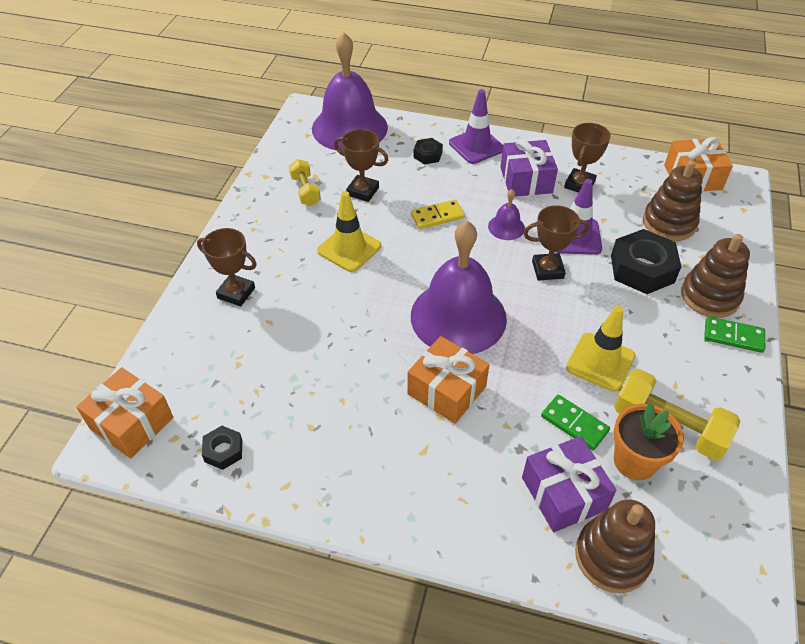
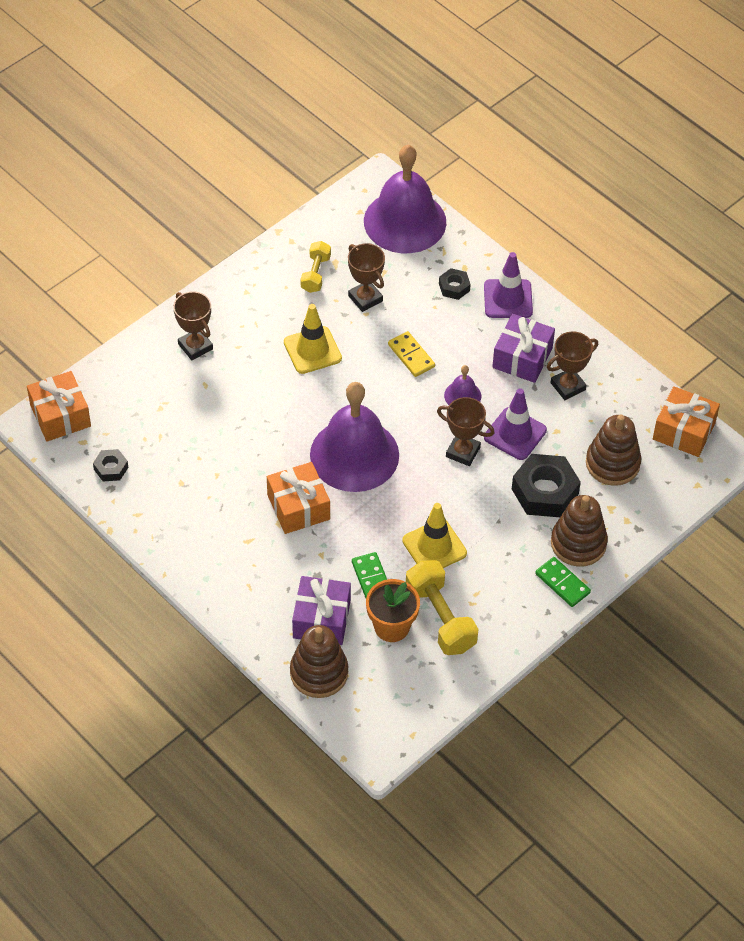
camera: 30 degrees right, 5 degrees up
(437, 216) = (411, 356): yellow domino -> yellow domino turned 45 degrees clockwise

